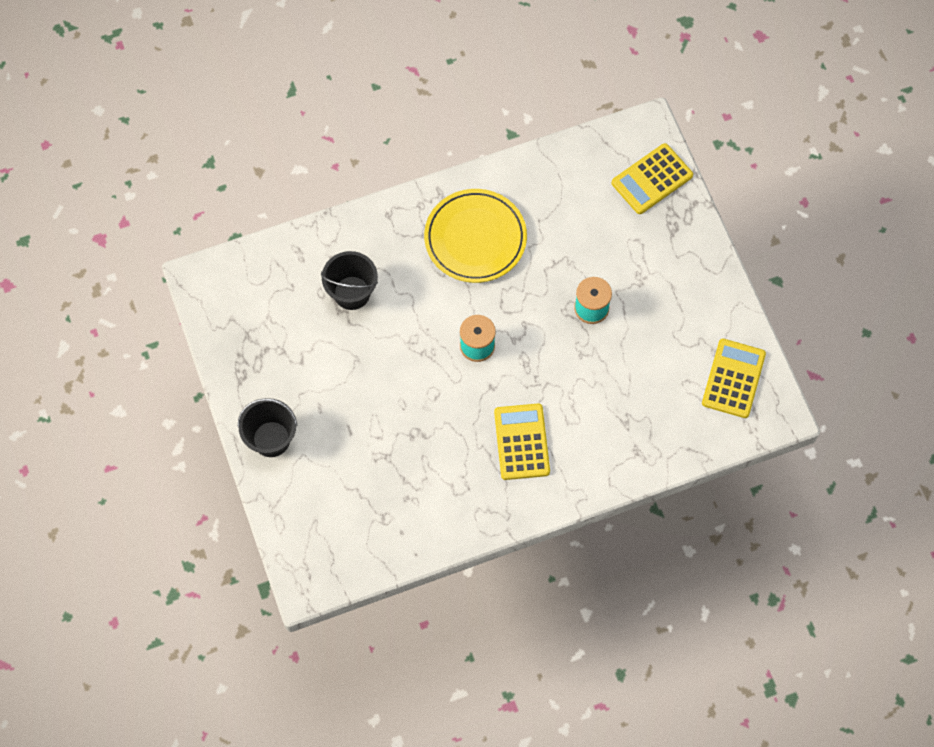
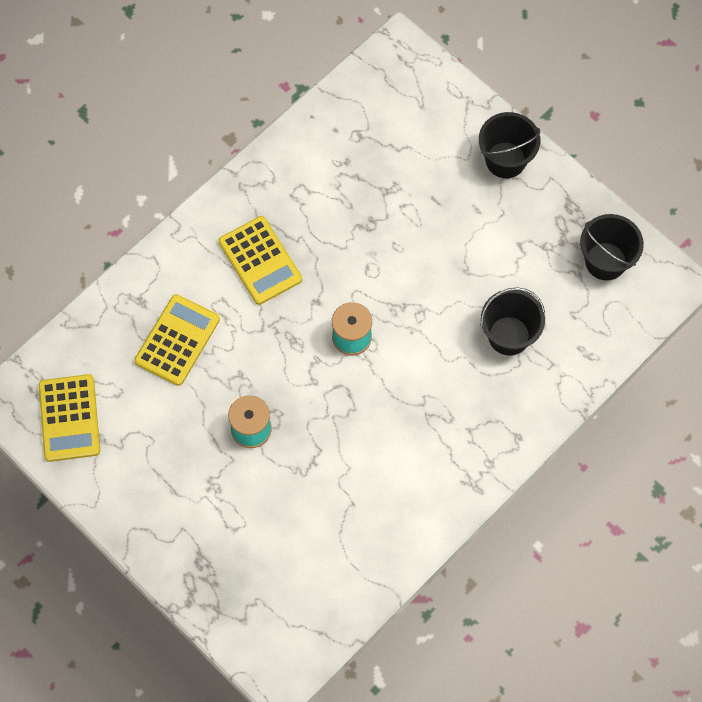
camera: 155 degrees right, 0 degrees up
(240, 318) = (605, 261): none -> black bucket
(475, 238) = (411, 452): yellow plate -> none
(652, 179) = (248, 610): yellow calculator -> yellow calculator (177, 340)

